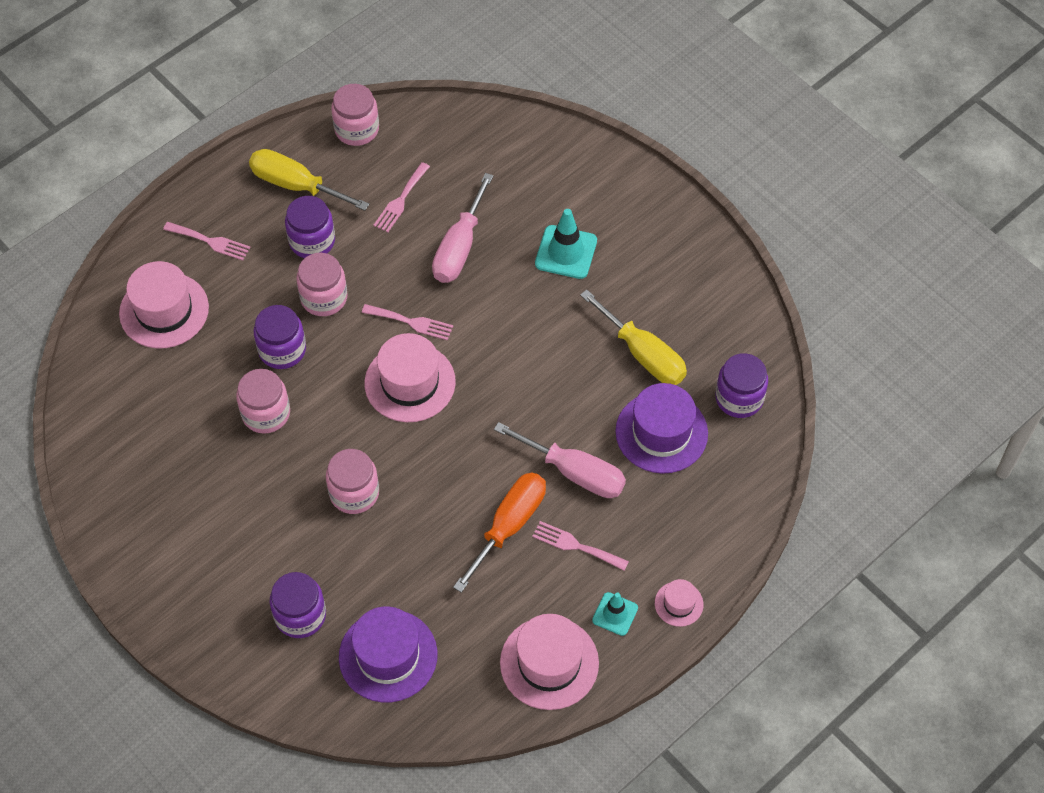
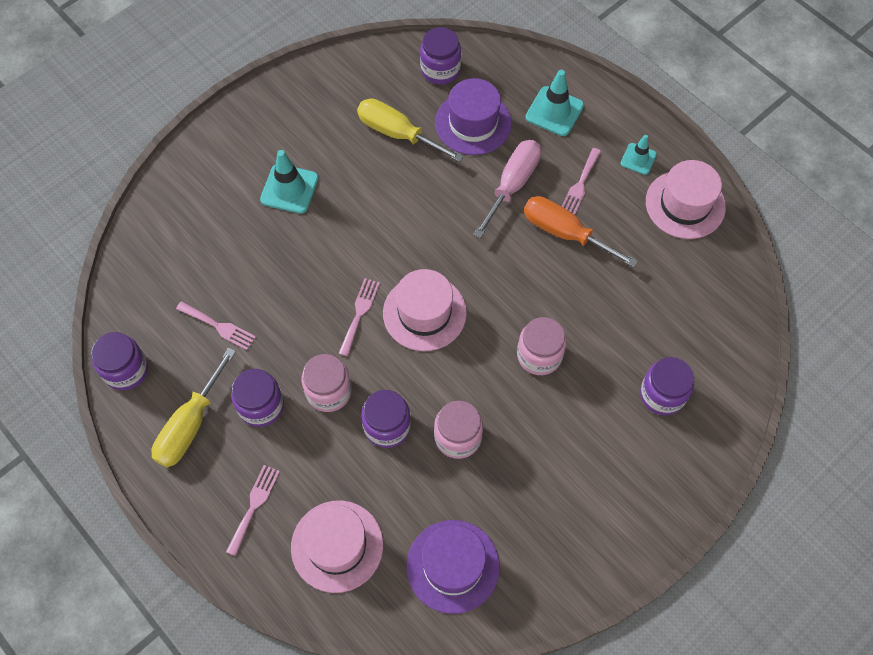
camera: 90 degrees left, 5 degrees up
(357, 129) = (126, 370): pink jar -> purple jar
(388, 655) = (692, 322): purple hat -> purple hat (453, 566)
(459, 247) = (278, 274): pink screwdriver -> none
(643, 354) = (397, 133): yellow screwdriver -> yellow screwdriver turned 105 degrees counterclockwise
(679, 604) = (625, 116): pink hat -> none
(682, 522) = (554, 111): none -> turquoise traffic cone

